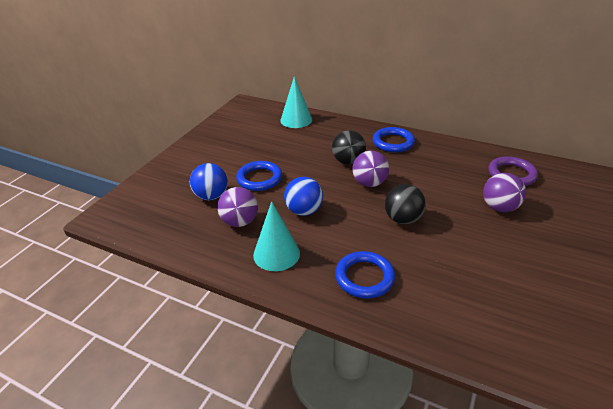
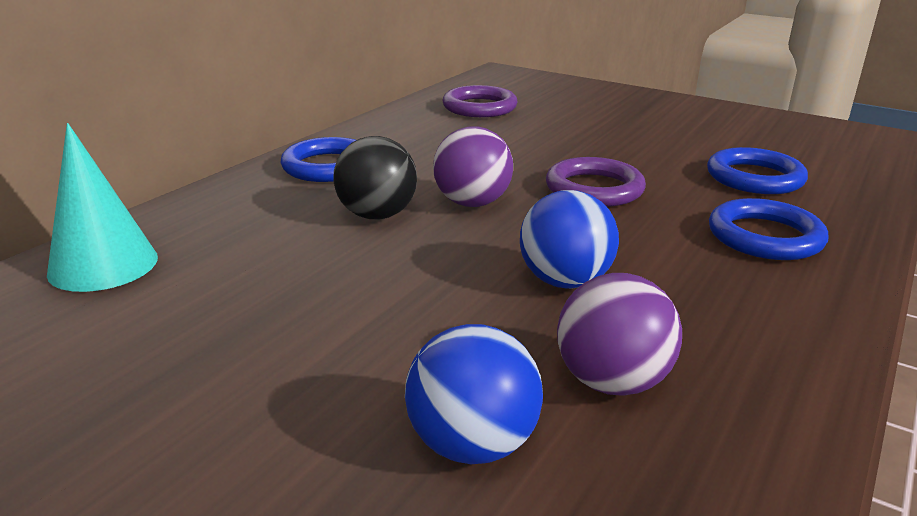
camera: 85 degrees left, 10 degrees down
(259, 179) = (401, 341): blue ring -> blue ring (754, 178)
(276, 254) = (730, 326): turquoise cone -> none
(403, 219) = (594, 189): black ball -> purple ring
(499, 207) = (563, 126): purple ball -> none

